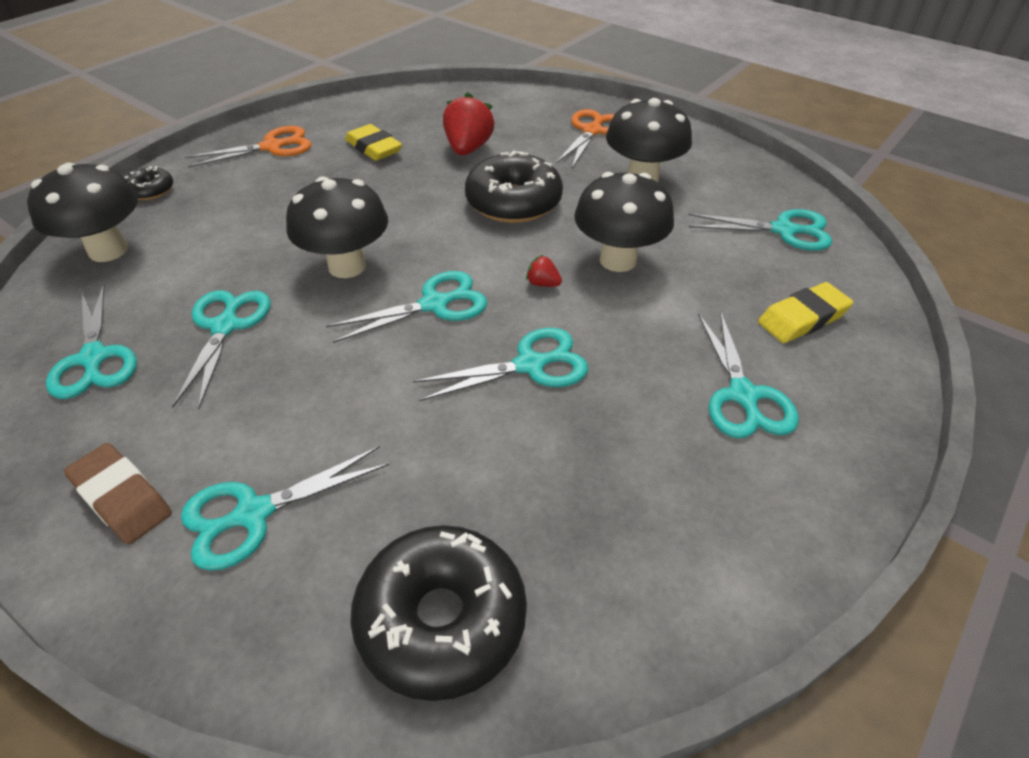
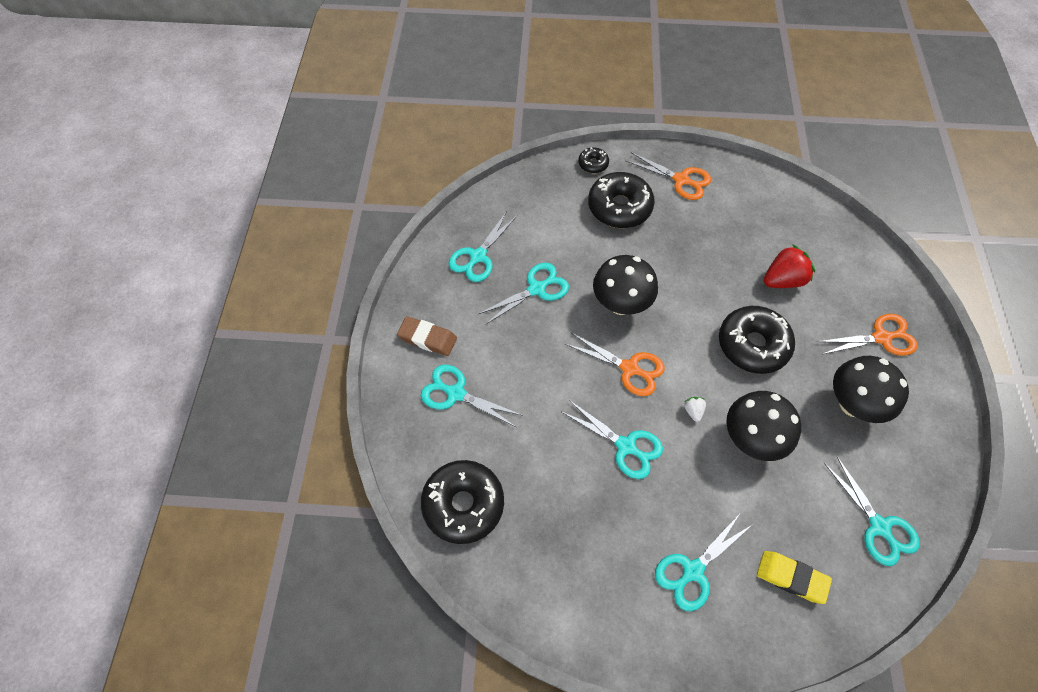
camera: 55 degrees right, 15 degrees up
(108, 250) = (538, 192): black mushroom -> none
(122, 497) = (427, 338): brown eraser -> brown eraser turned 75 degrees counterclockwise
(233, 201) = (619, 207): none -> black donut
(374, 148) = (732, 230): yellow eraser -> none
(434, 304) = (629, 368): turquoise scissors -> orange scissors
(543, 284) = (693, 411): red strawberry -> white strawberry

